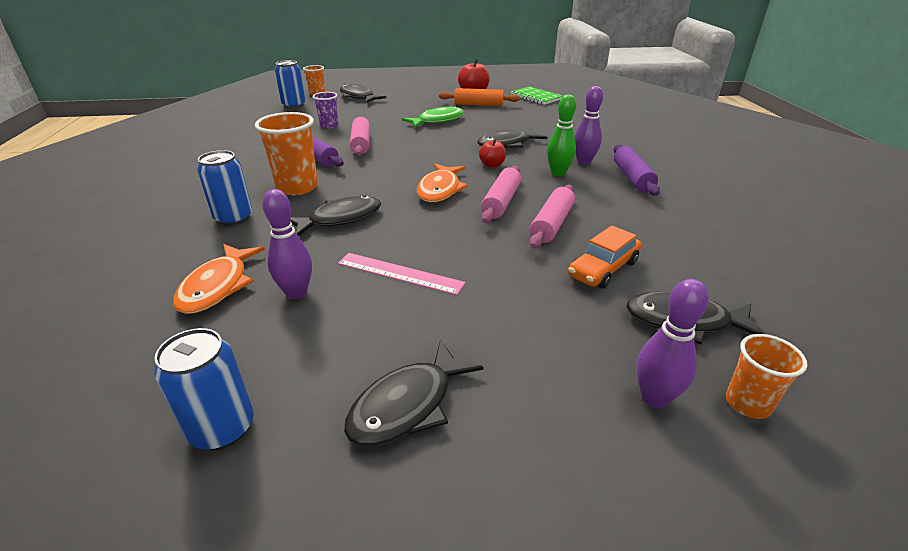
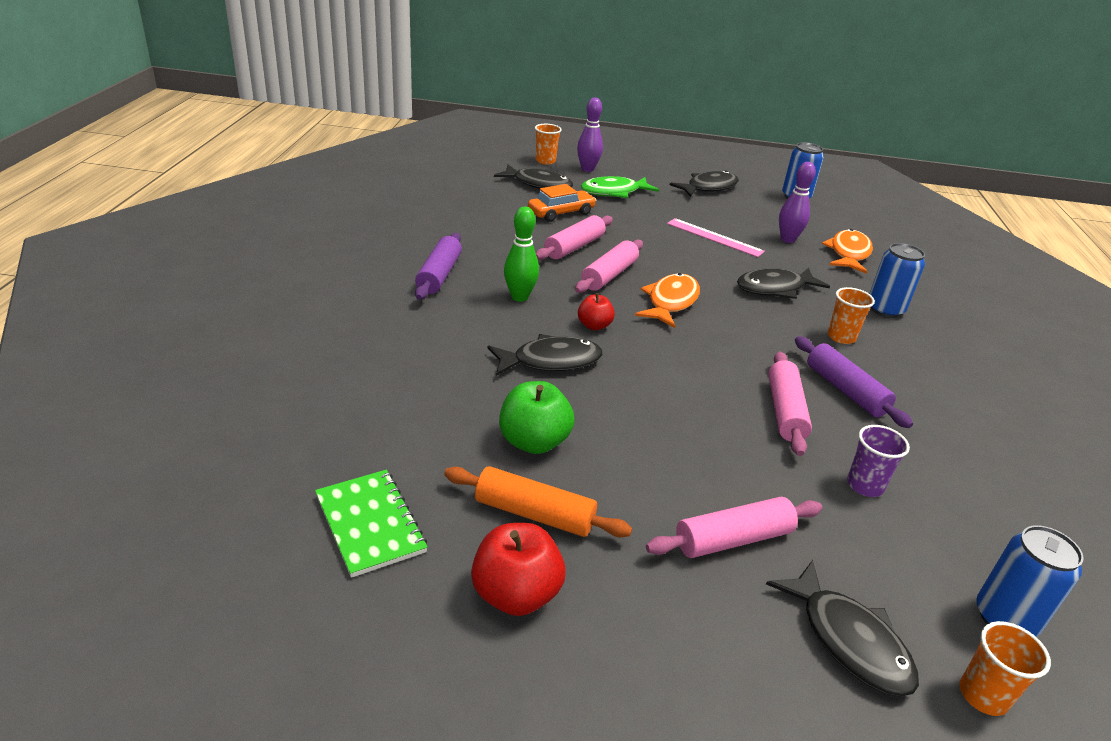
camera: 170 degrees left, 0 degrees up
(297, 187) = (841, 337): orange cup -> orange cup, size x0.58
(397, 108) = (733, 539): none -> pink rolling pin
(437, 120) = (646, 458): green fish -> green fish (614, 192)
(493, 119) = (534, 442): none -> green apple
(584, 162) = (470, 307): purple bowling pin -> none

